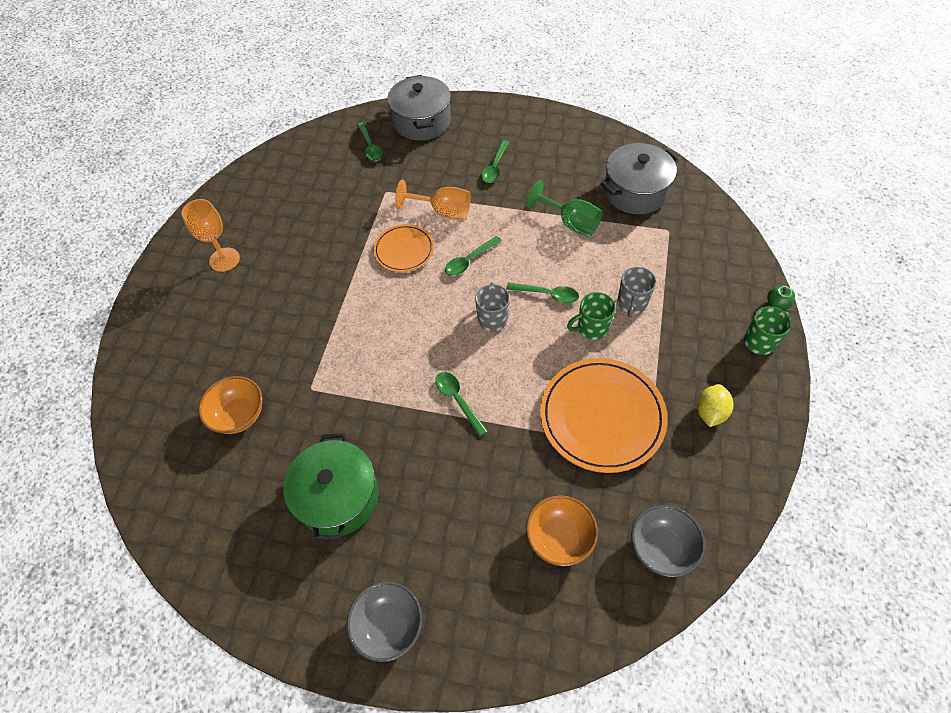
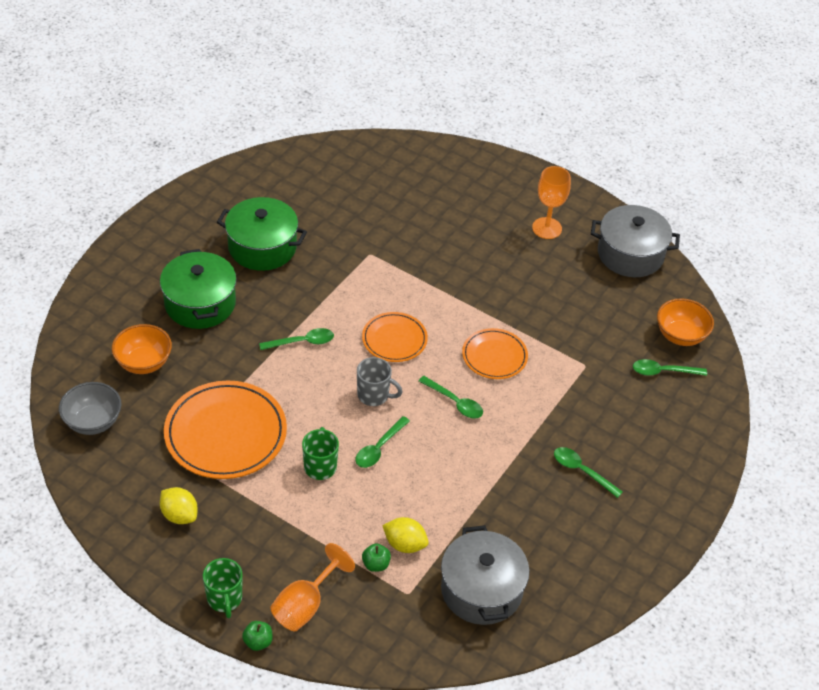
camera: 105 degrees right, 10 degrees down
(239, 415) = (369, 208): orange bowl -> orange bowl (680, 335)
(389, 625) = (149, 249): grey bowl -> none
(418, 327) = (394, 339): none -> orange plate
(422, 121) = (690, 430): grey pot -> grey pot (630, 254)
(443, 211) = (533, 403): orange goblet -> orange goblet (305, 605)
(450, 522) = (200, 303): none -> green pot
(469, 260) = (455, 402): green spoon -> green spoon turned 150 degrees clockwise
(570, 223) = (463, 507): green goblet -> none
(628, 246) = (405, 544): none -> yellow lemon
(631, 303) = (330, 512): grey mug -> none
(658, 257) = (376, 564): none -> green apple

